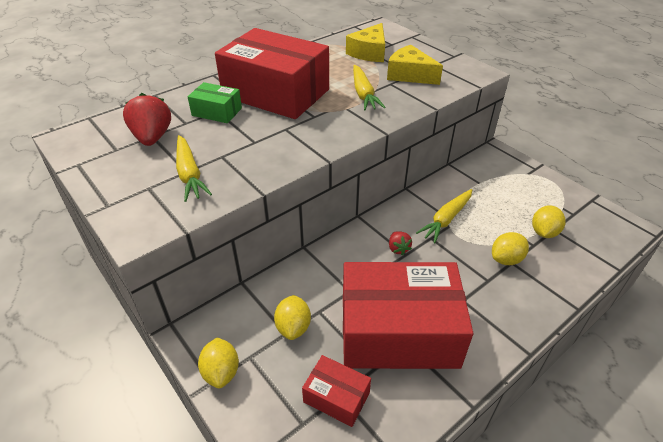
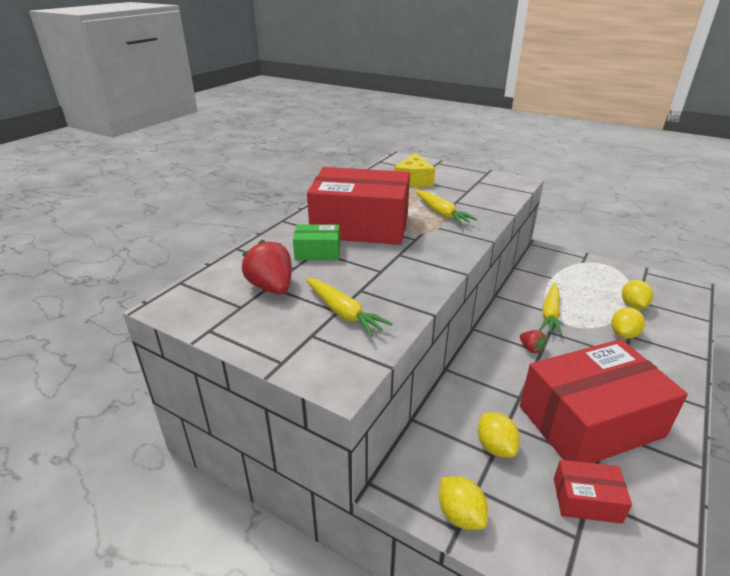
camera: 20 degrees left, 10 degrees down
(409, 75) = (466, 192): yellow cheese -> none

